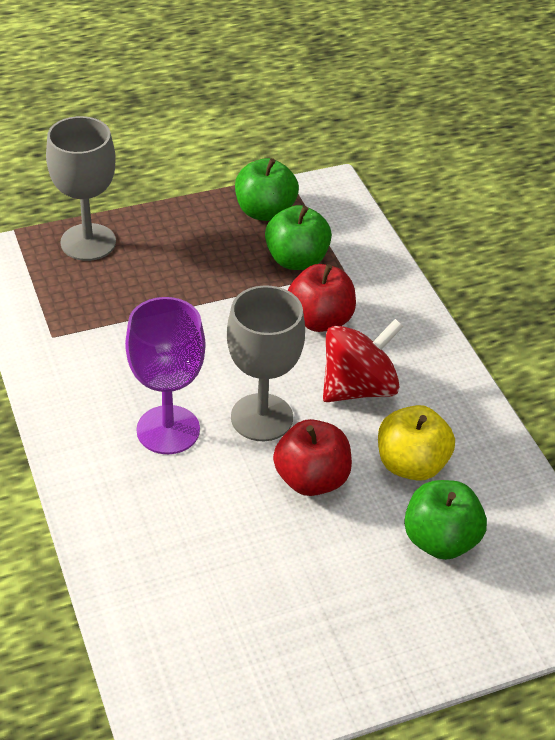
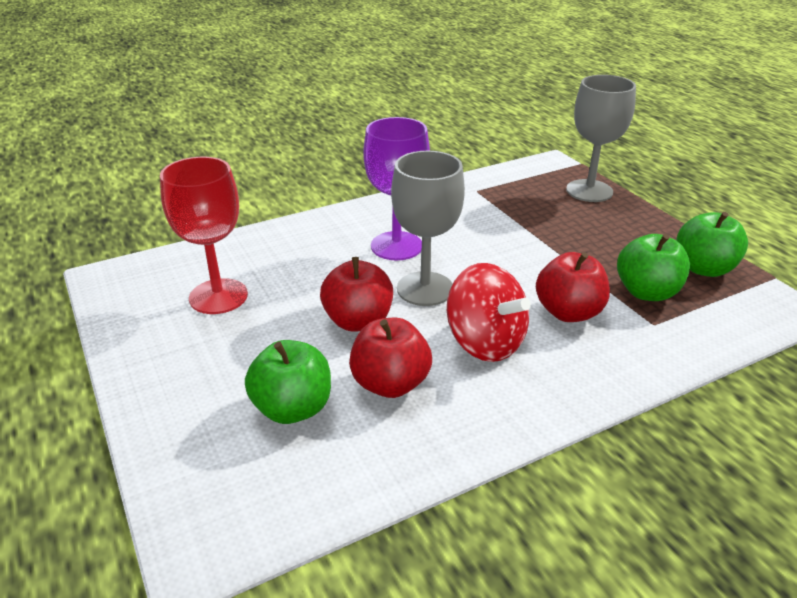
camera: 85 degrees right, 10 degrees down
(243, 608) = (218, 296): none -> red goblet
(411, 464) = (390, 384): yellow apple -> red apple

